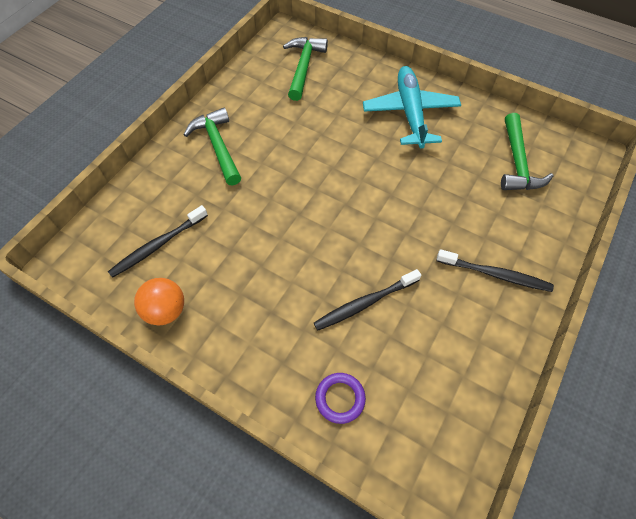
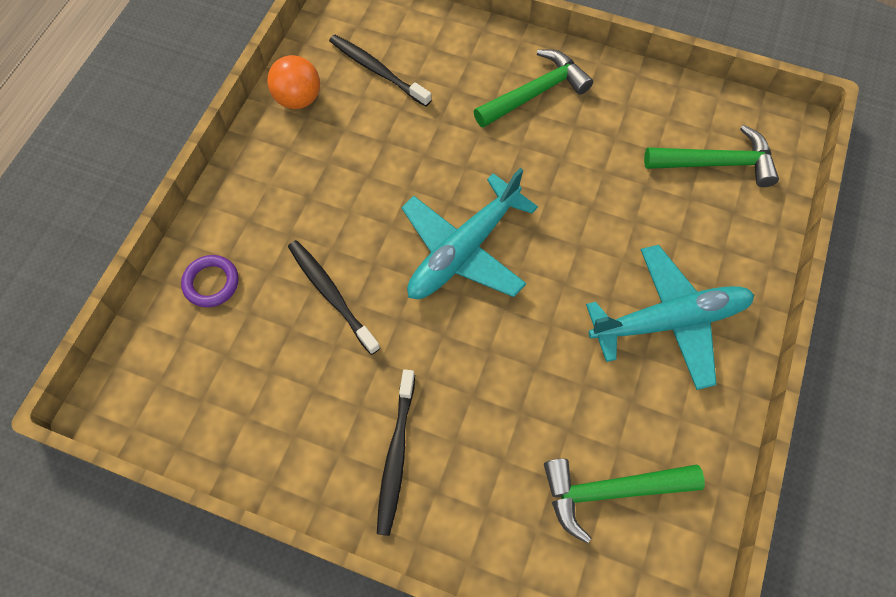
camera: 80 degrees right, 5 degrees up
(341, 210) = (464, 249): none -> turquoise plane

